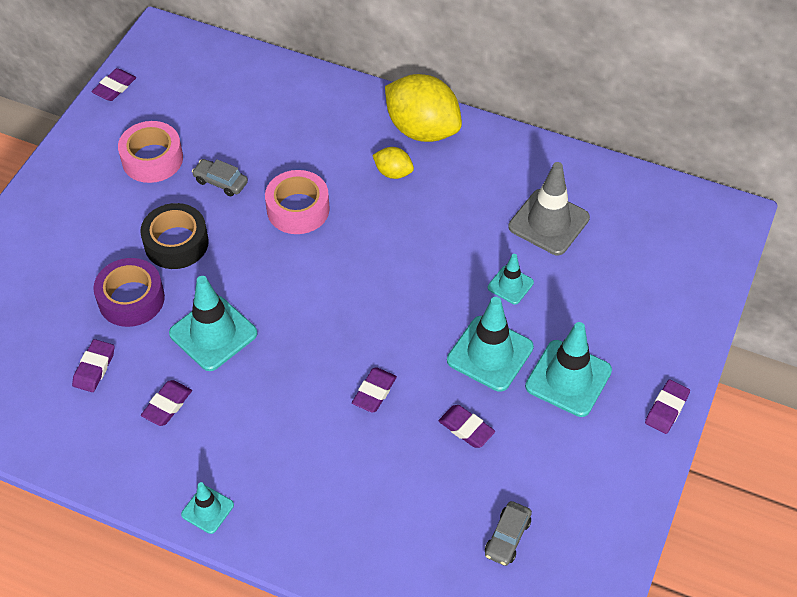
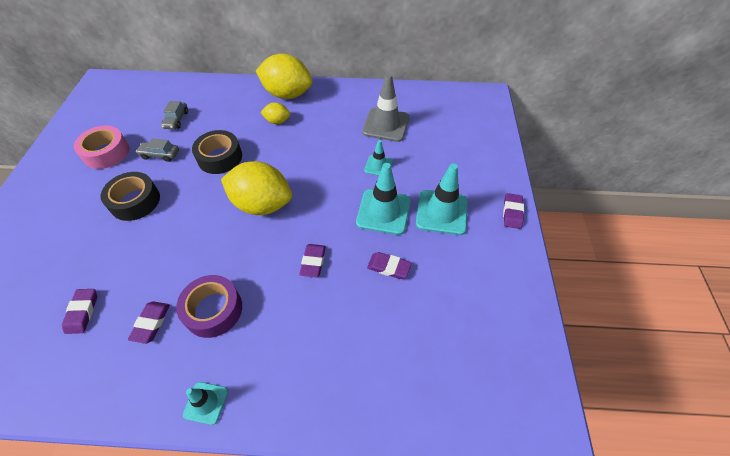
camera: 20 degrees left, 0 degrees up
(114, 87) = (71, 117): purple eraser -> none
(131, 299) = (106, 250): purple tape -> purple tape (213, 310)
(213, 333) = (178, 256): turquoise traffic cone -> none
(298, 209) = (220, 157): pink tape -> black tape
(334, 295) = (262, 204): none -> yellow lemon
(507, 537) = (453, 339): grey car -> grey car (176, 120)

